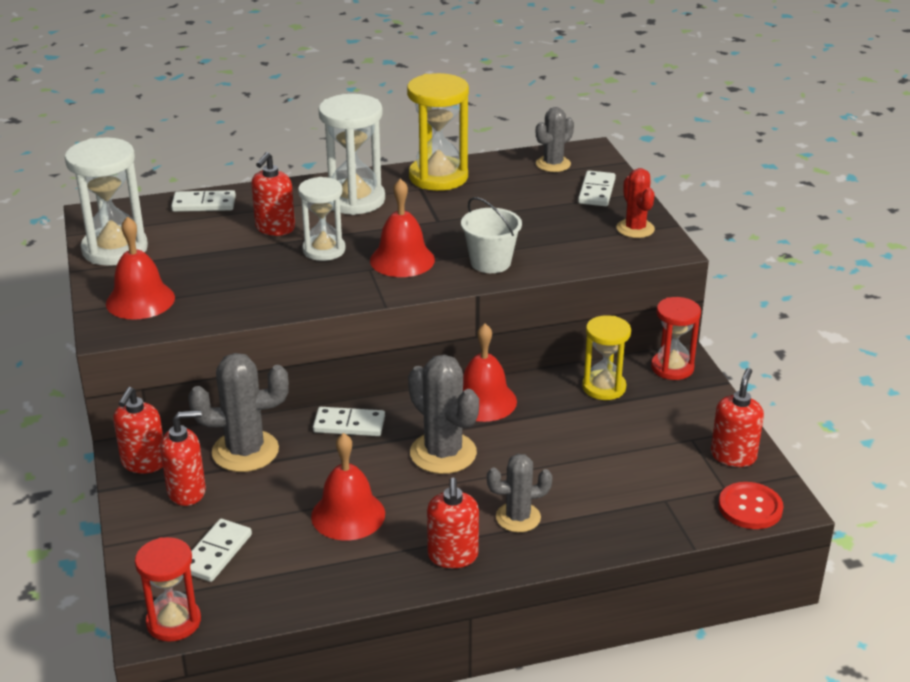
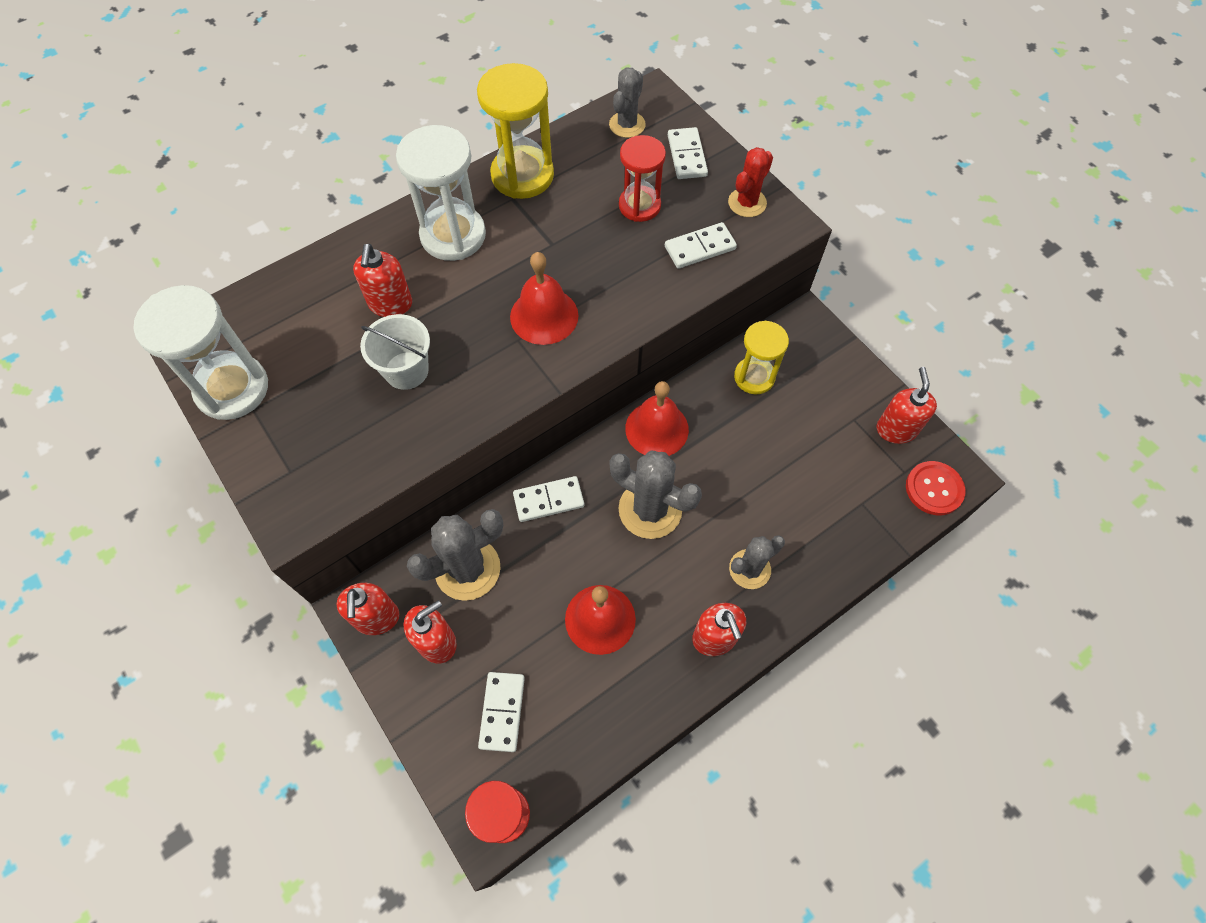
camera: 20 degrees left, 30 degrees up
(140, 300) = (300, 463): red bell -> none
(204, 204) = (296, 287): white domino -> white domino (700, 248)
(324, 250) = (457, 324): white hourglass -> none
(490, 262) = (632, 294): white bucket -> white bucket (406, 370)
(635, 229) = (747, 203): red cactus -> red cactus turned 75 degrees clockwise
(672, 368) = (802, 333): red hourglass -> red hourglass (639, 206)

